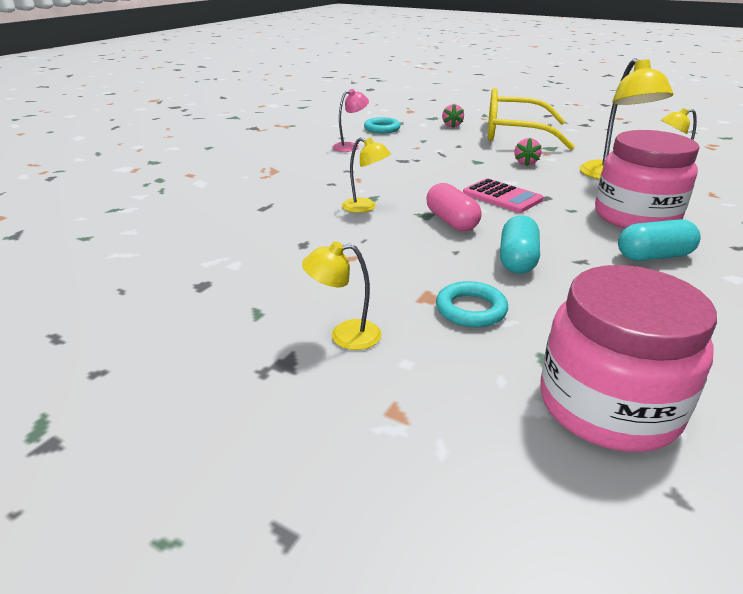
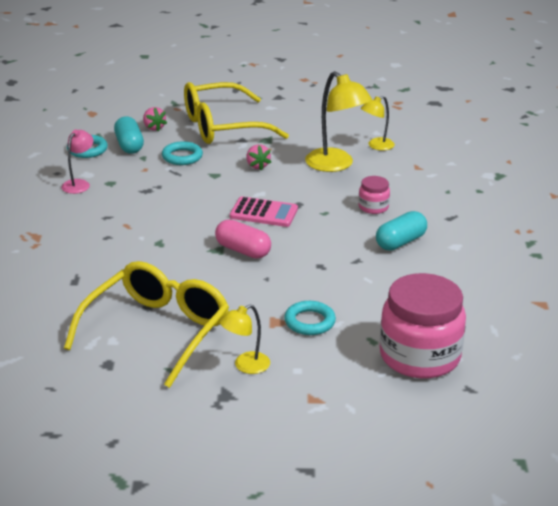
camera: 30 degrees left, 0 degrees up
(285, 269) = (156, 332): none -> yellow glasses
(365, 207) = (162, 255): yellow lamp -> none
(458, 145) = (182, 157): none -> turquoise ring
(517, 260) = (314, 273): turquoise capsule -> turquoise capsule (129, 145)
(635, 217) = (373, 207): pink jar -> pink jar, size x0.46

